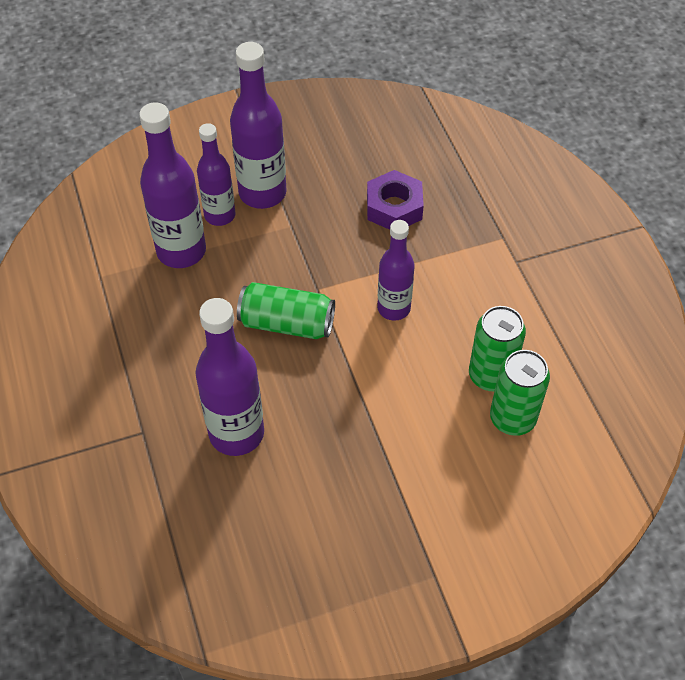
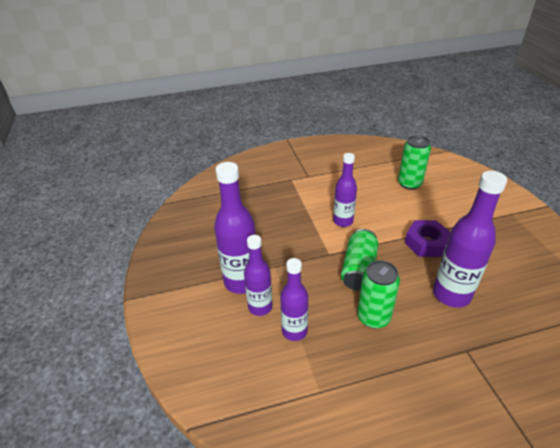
camera: 85 degrees left, 15 degrees down
(181, 251) = (294, 331): purple bottle -> purple bottle, size x0.65
(394, 207) = (264, 218): purple nut -> purple nut (426, 243)
(491, 375) = (384, 189): green can -> green can (373, 317)

